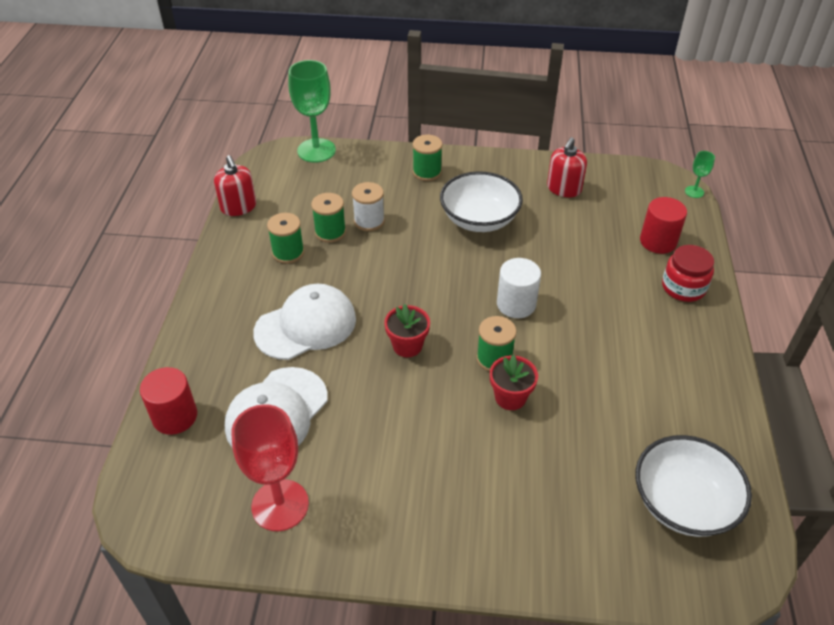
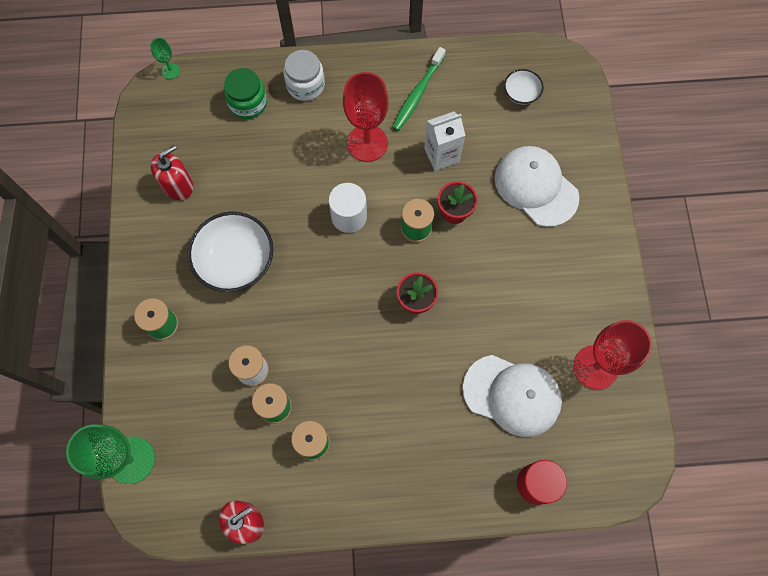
camera: 100 degrees left, 25 degrees up
(306, 325) = (409, 397): white cap -> white cap (536, 187)
(564, 189) = (178, 185): red soap dispenser -> red soap dispenser turned 60 degrees counterclockwise
(588, 397) = (441, 155): none -> white carton
(607, 330) = (367, 143): none -> red goblet
(658, 241) = (248, 103): red cylinder -> green jar
(677, 386) = (417, 94): none -> green toothbrush
(683, 287) = (305, 85): red jar -> white jar
(683, 503) = (521, 93): white bowl -> white bowl, size x0.51

